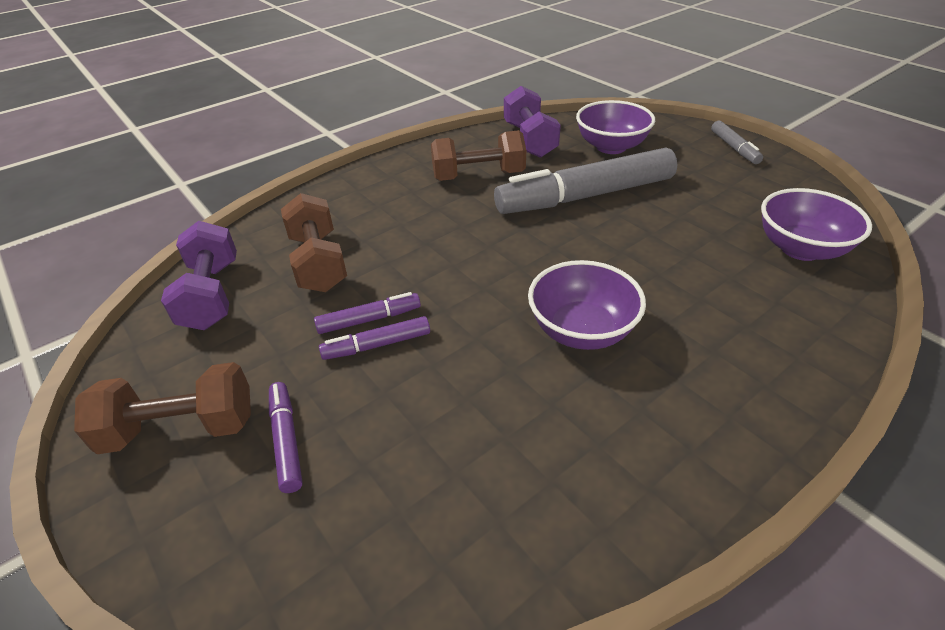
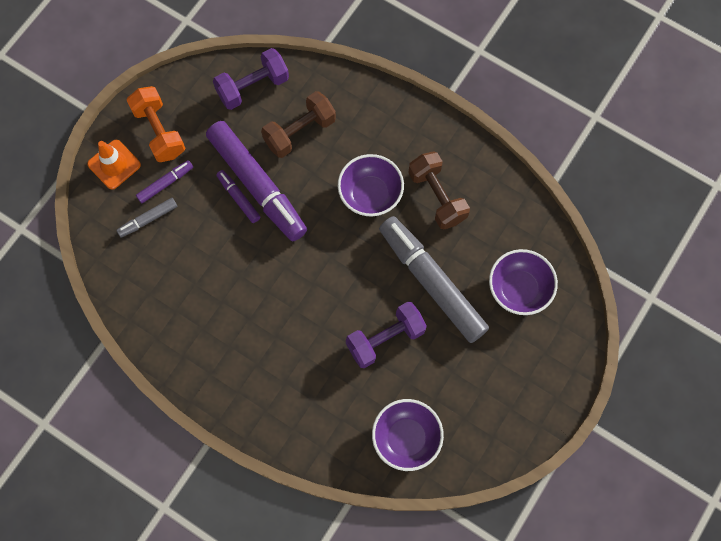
camera: 70 degrees right, 30 degrees up
(181, 428) = (159, 131): brown dumbbell -> orange dumbbell
(184, 524) = (114, 164): none -> orange traffic cone
(369, 319) = (257, 185): purple marker -> purple marker, size x2.26
(529, 140) = (509, 220): purple dumbbell -> purple dumbbell (385, 339)
(581, 330) = (281, 306): purple bowl -> purple bowl (370, 194)
(734, 148) = (549, 392): grey marker -> grey marker (148, 219)

